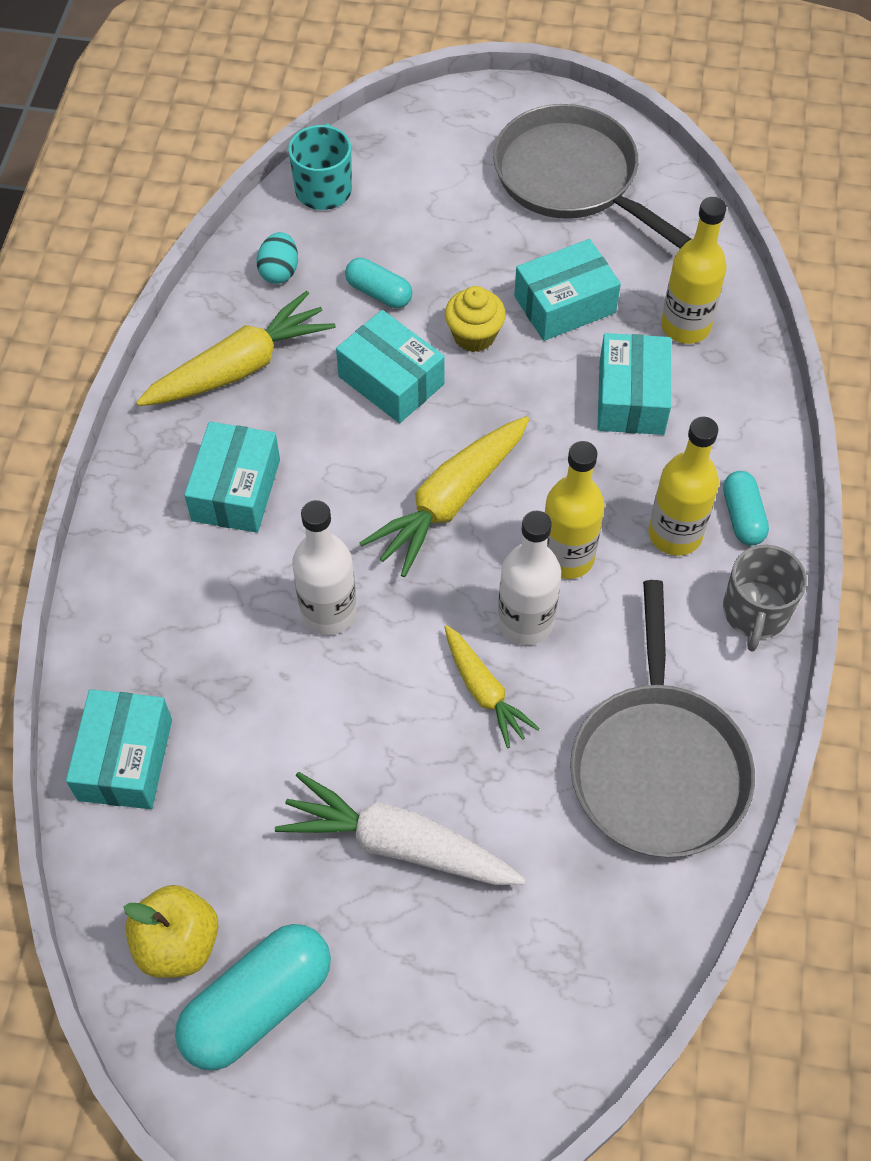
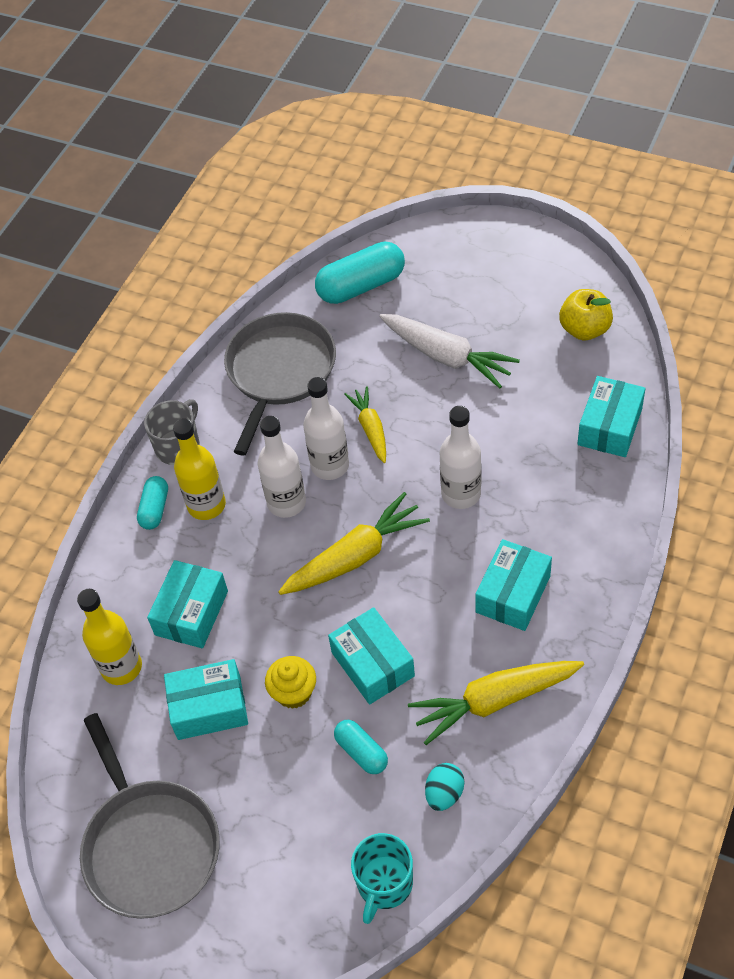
camera: 160 degrees left, 5 degrees down
(257, 1004) = (542, 297): turquoise capsule -> turquoise capsule (361, 286)
(567, 557) = (286, 502): yellow bottle -> white bottle

